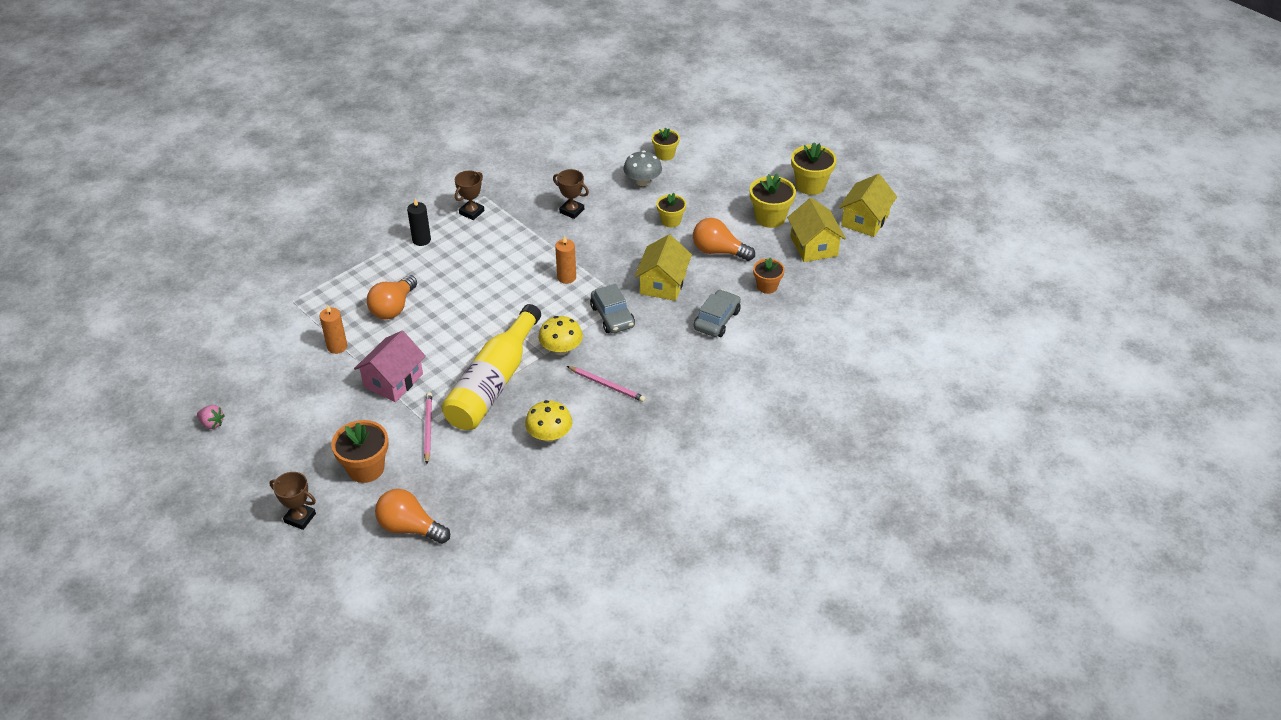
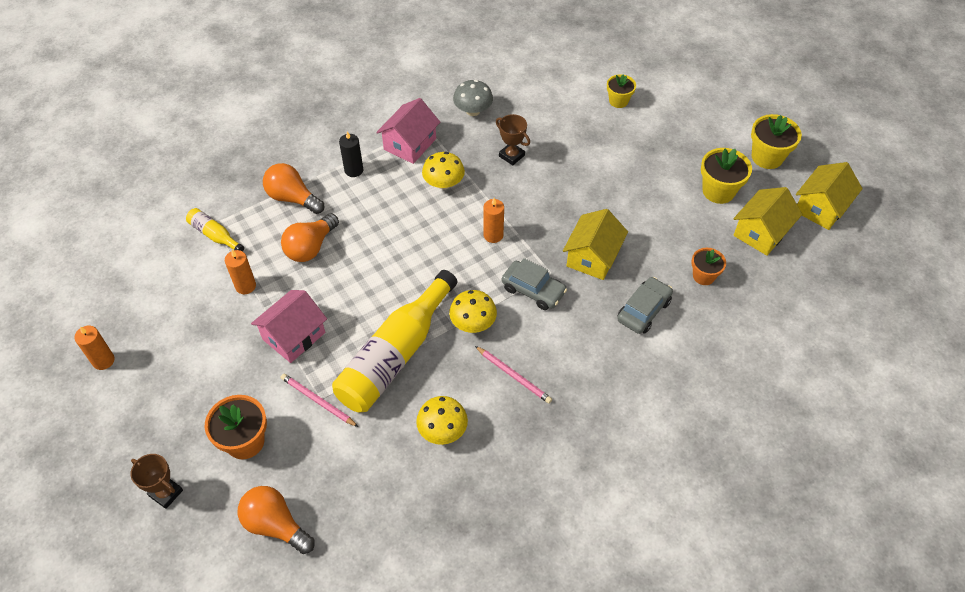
camera: 10 degrees right, 10 degrees up
(212, 423) = (103, 360): pink strawberry -> orange candle
(296, 309) = (214, 235): none -> yellow bottle
(428, 428) = (318, 401): pink pencil -> pink pencil turned 60 degrees counterclockwise
(471, 212) = (410, 144): brown trophy -> pink house
(511, 241) = (444, 183): none -> yellow mushroom
(612, 316) = (533, 290): grey car -> grey car turned 45 degrees counterclockwise
(642, 181) = (590, 130): grey mushroom -> grey mushroom (473, 110)
(671, 221) = (612, 181): yellow flower pot -> none
(718, 251) = (657, 225): orange light bulb -> orange light bulb (293, 198)
(814, 246) = (761, 232): yellow house -> yellow house turned 45 degrees clockwise

